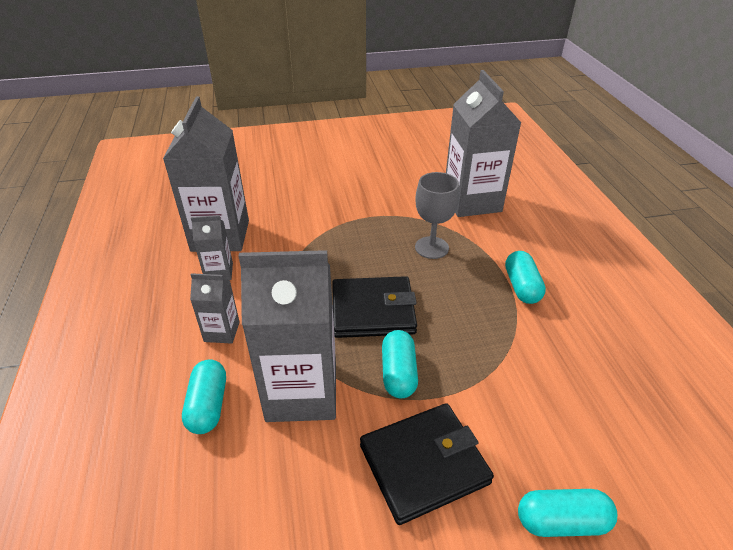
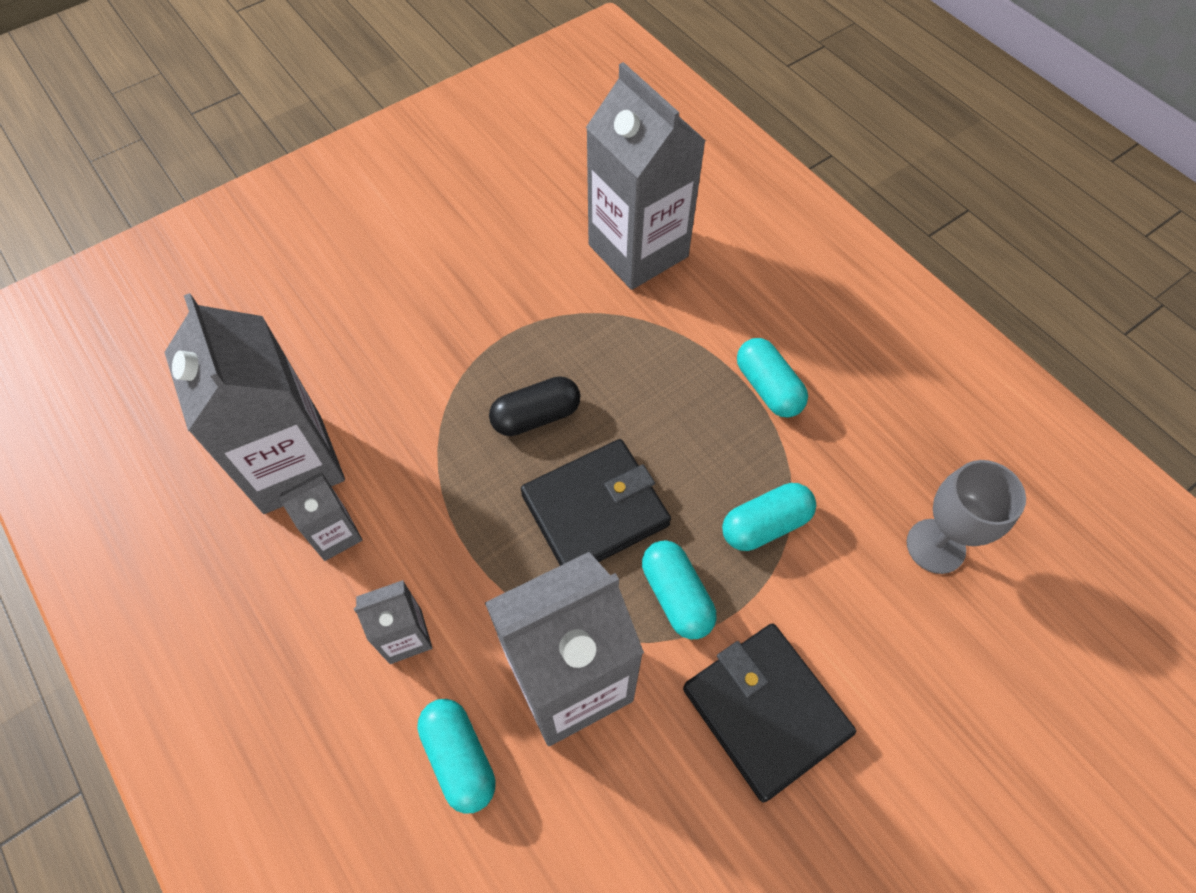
camera: 25 degrees left, 20 degrees up
(365, 256) = (536, 416): none -> black capsule
(424, 464) = (765, 711): black wallet -> black wallet turned 75 degrees counterclockwise
(431, 247) = (621, 363): grey goblet -> grey goblet (935, 546)
(561, 521) = (936, 710): turquoise capsule -> turquoise capsule (765, 525)

